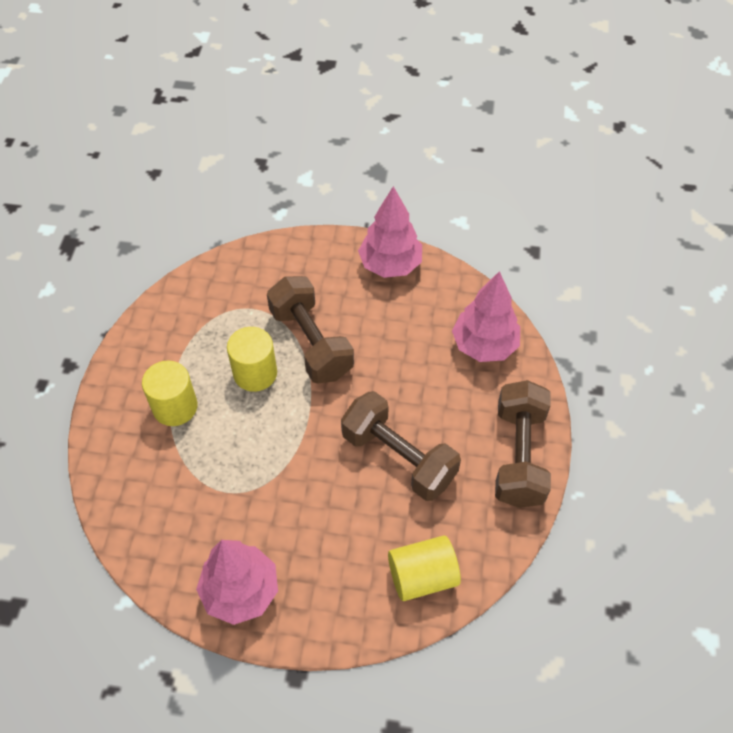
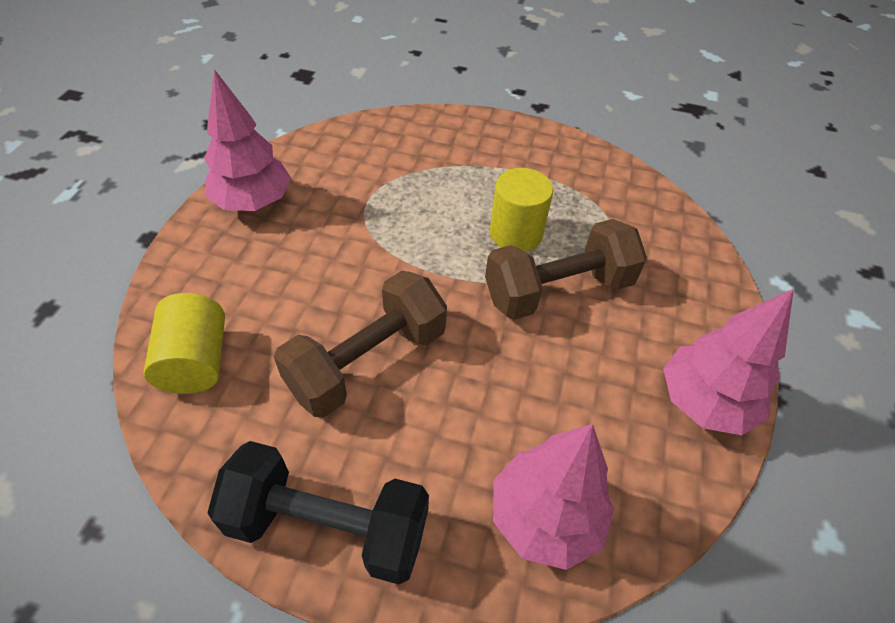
camera: 95 degrees right, 5 degrees down
(175, 407) = (479, 169): yellow cylinder -> none
(518, 455) = (328, 525): brown dumbbell -> black dumbbell

